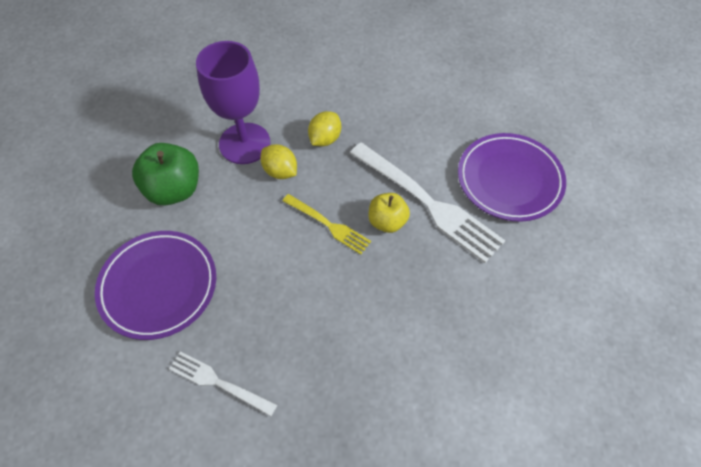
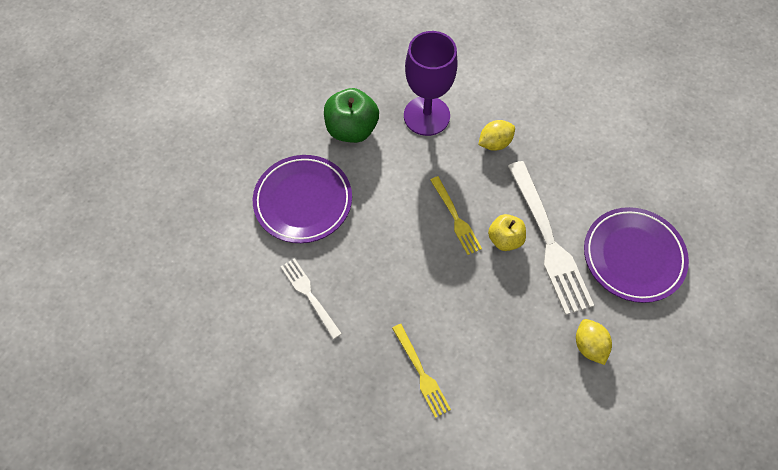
camera: 30 degrees right, 5 degrees up
(280, 171) = (442, 154): yellow lemon -> yellow lemon (589, 346)
(385, 398) = (421, 373): none -> yellow fork

